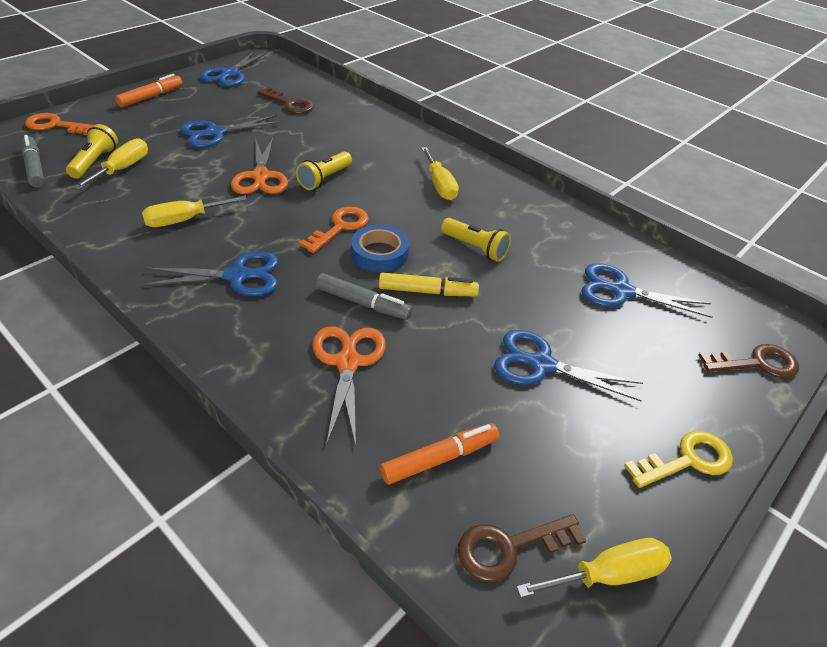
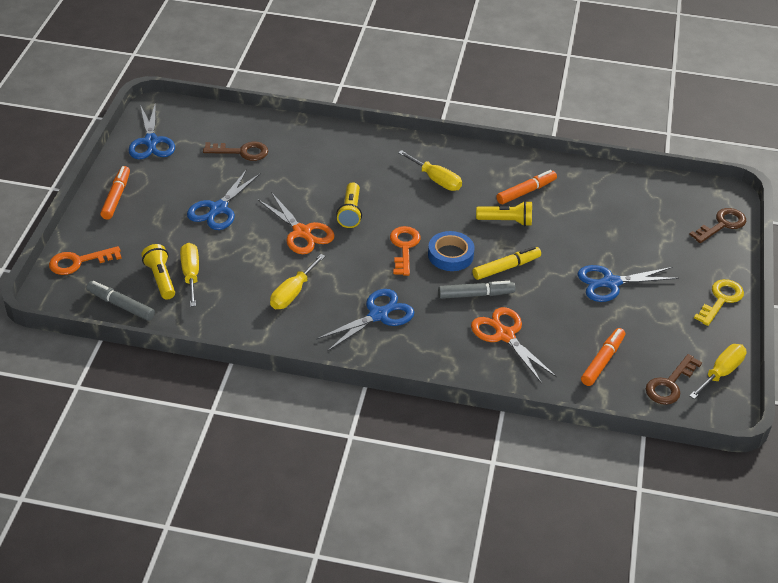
camera: 30 degrees left, 0 degrees up
(525, 230) = (526, 192): none -> orange marker
(621, 291) = (618, 211): blue scissors -> none

